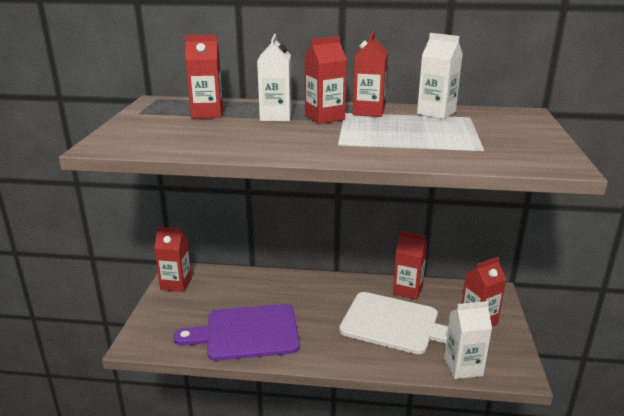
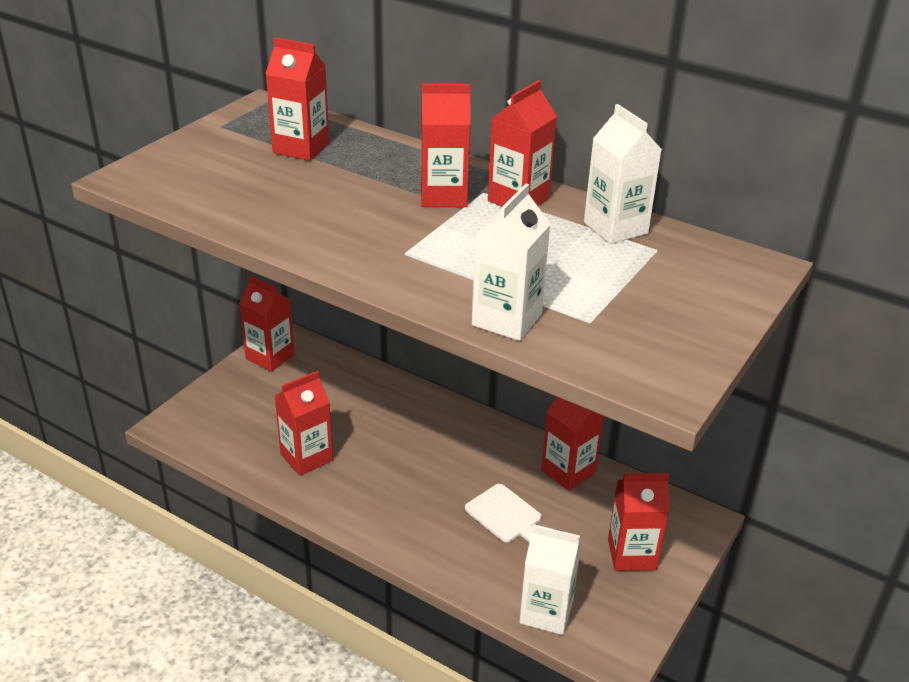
camera: 25 degrees right, 10 degrees up
(246, 333) = (306, 457): purple cutting board -> red carton
(276, 116) = (382, 176): white carton -> white carton (507, 319)
(394, 324) = (505, 515): white cutting board -> white cutting board, size x0.49

